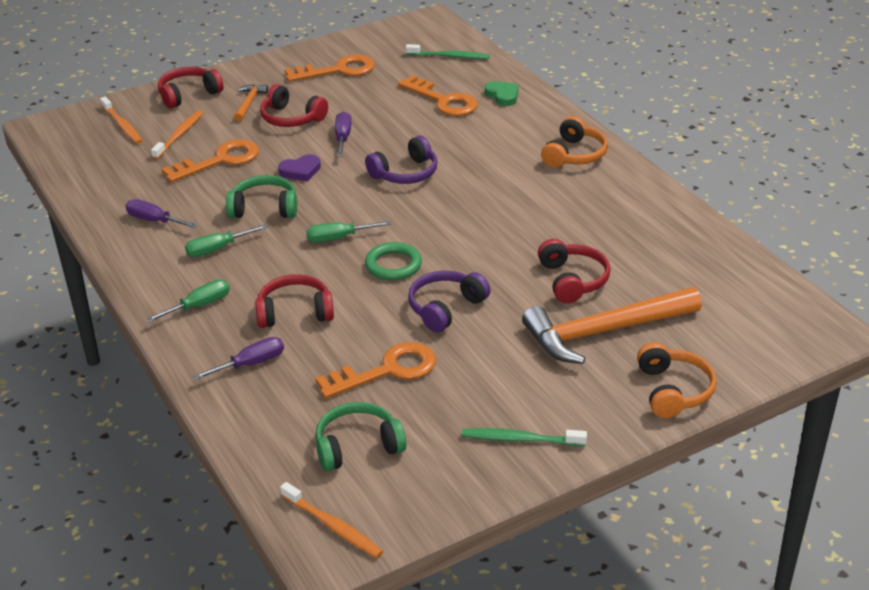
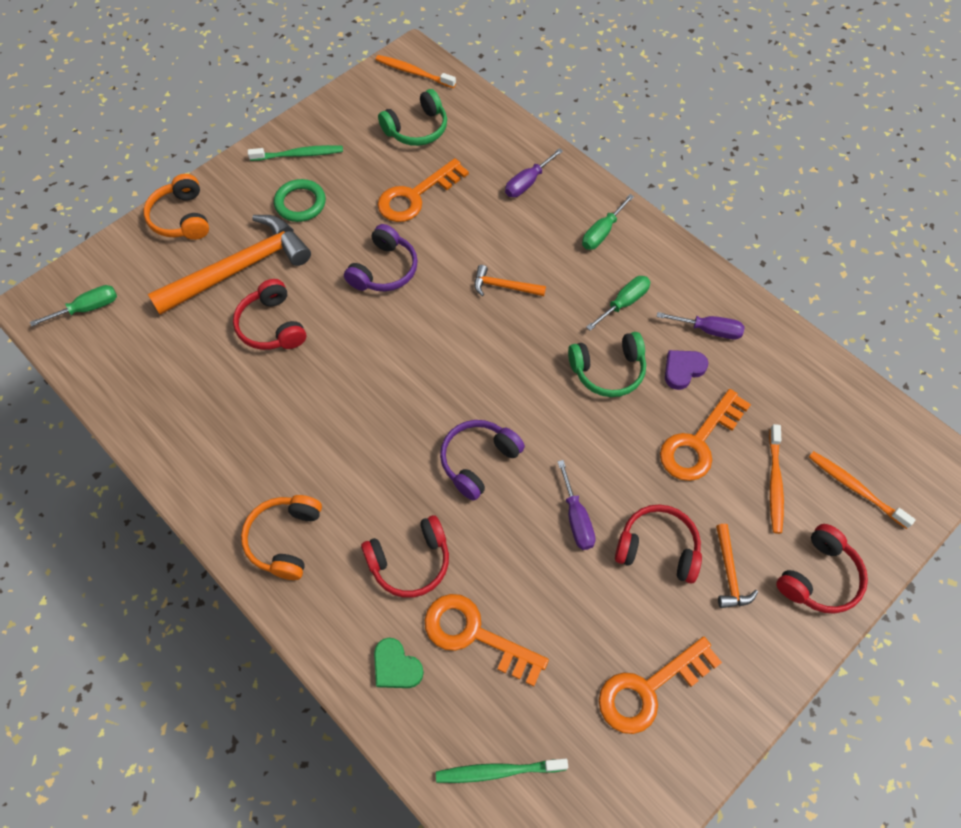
camera: 165 degrees right, 25 degrees up
(295, 312) = (515, 241): red headphones -> red headphones (410, 562)
(300, 171) = (598, 442): purple heart -> purple heart (683, 370)
(327, 277) = (504, 286): none -> orange hammer
(338, 238) = (513, 340): green screwdriver -> green screwdriver (88, 308)
(393, 265) = (447, 314): green ring -> green ring (300, 203)

